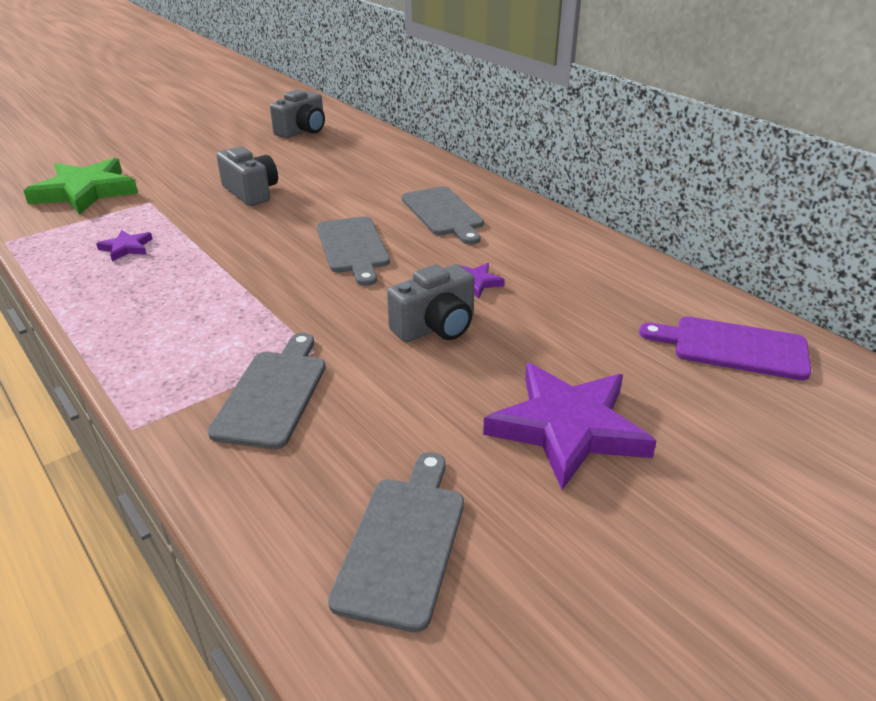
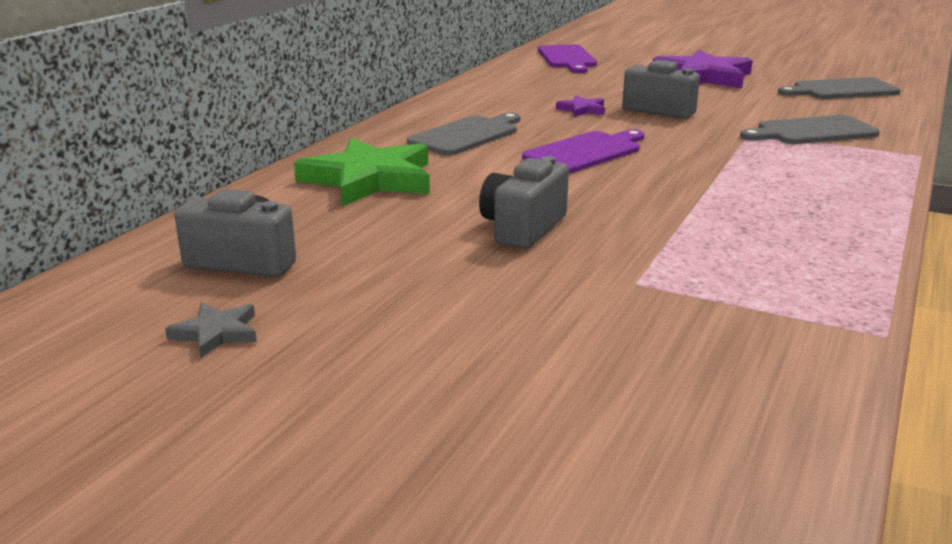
camera: 115 degrees left, 10 degrees down
(85, 191) = (677, 351): green star -> green star (369, 179)
(126, 248) = (755, 247): purple star -> none
(241, 122) = (216, 333): none -> grey star
(353, 247) = (585, 152): grey cutting board -> purple cutting board

